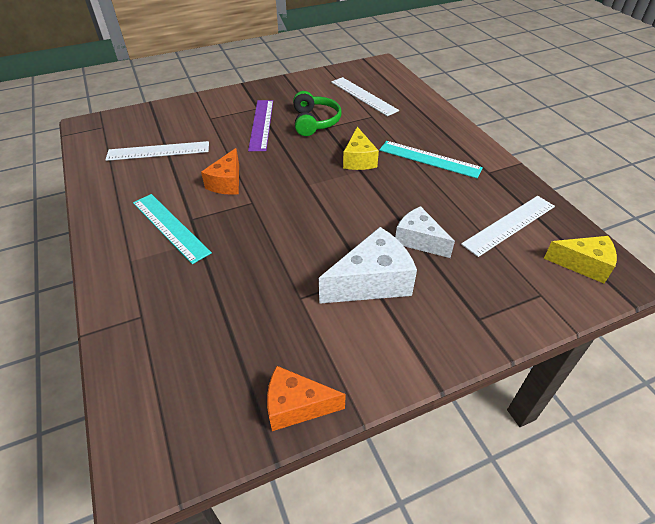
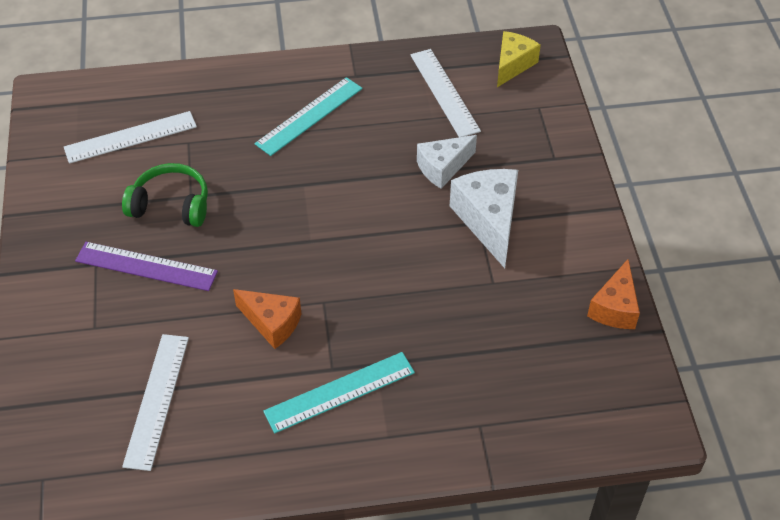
camera: 75 degrees left, 5 degrees up
(358, 160) = (281, 180): yellow cheese -> none

